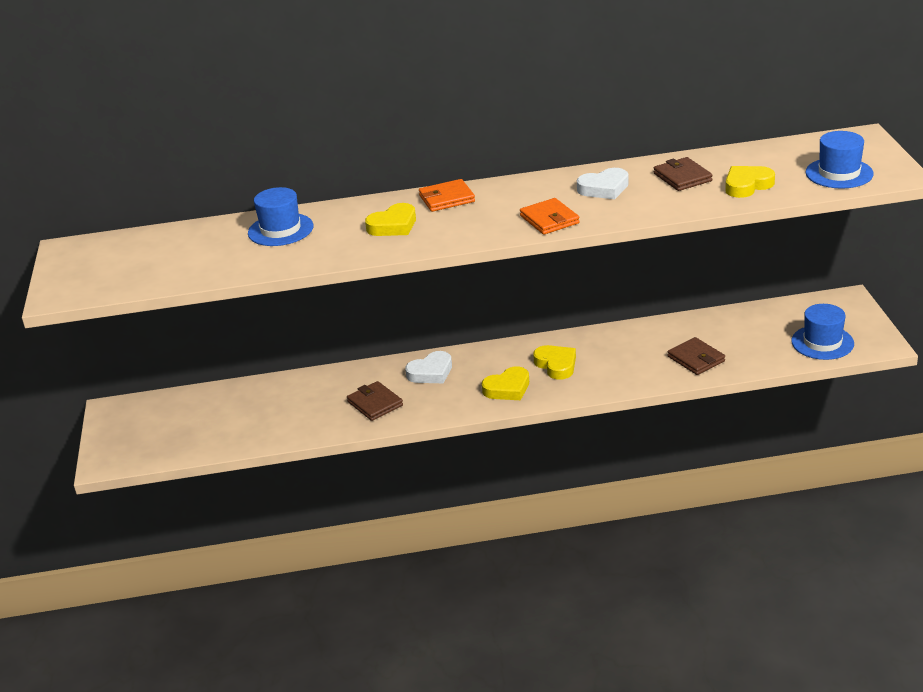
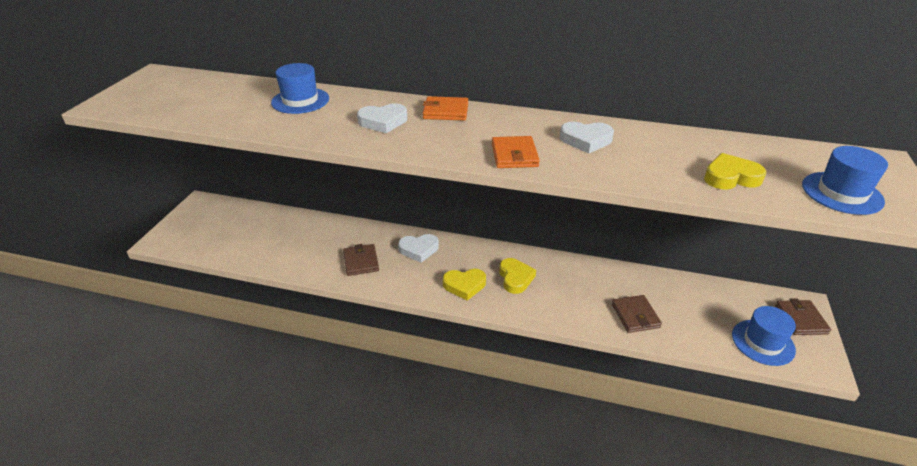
camera: 20 degrees right, 5 degrees up
(393, 225) = (383, 122): yellow heart -> white heart
(682, 177) = (668, 150): brown wallet -> brown wallet (800, 319)

